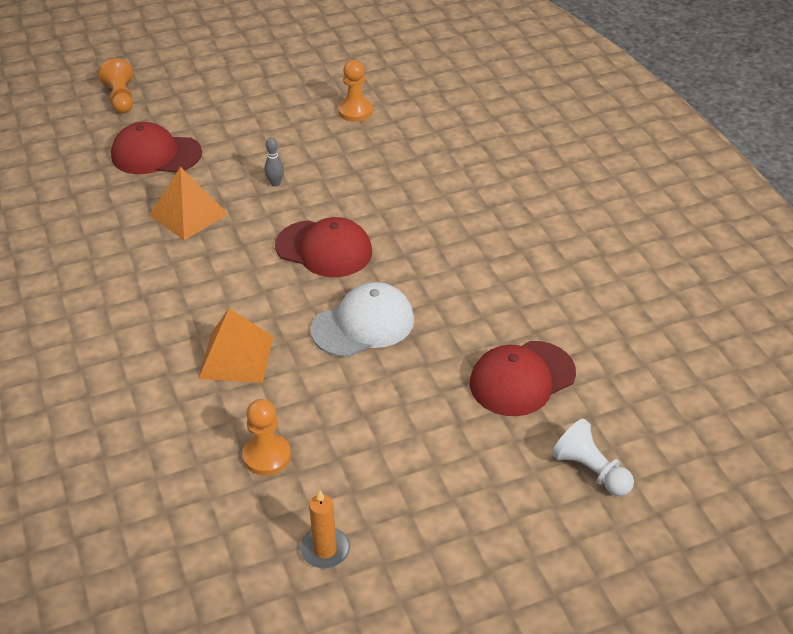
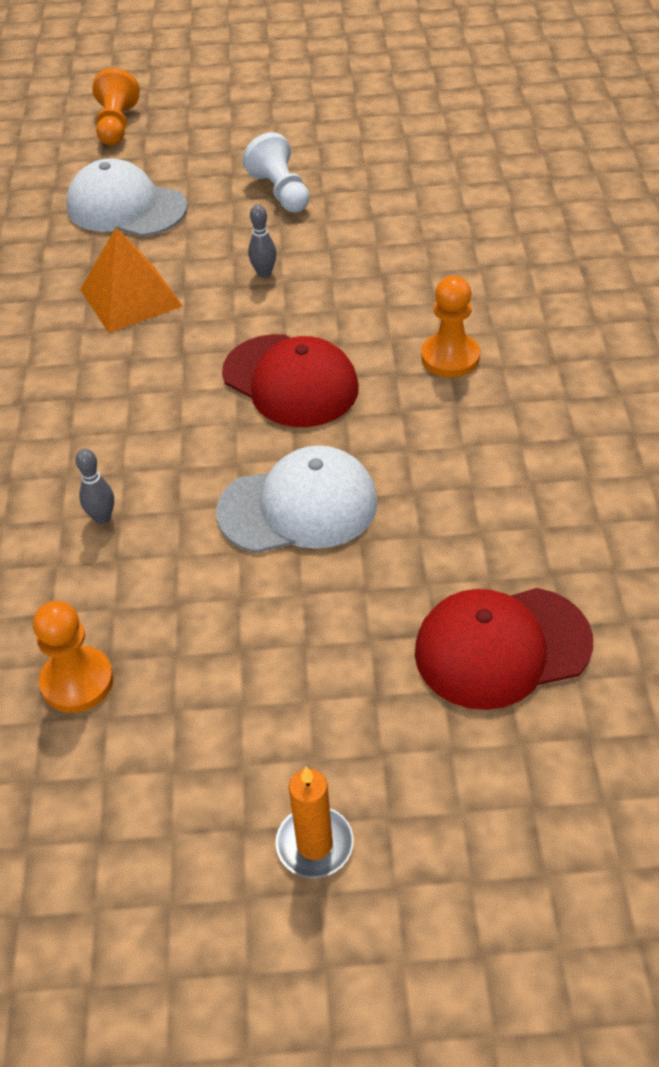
camera: 20 degrees right, 5 degrees up
(156, 154) = (126, 207): red cap -> white cap
(236, 357) = (102, 518): orange pyramid -> grey bowling pin
(325, 550) = (93, 857): orange candle -> orange candle (314, 844)
(355, 111) = (417, 188): orange pawn -> orange pawn (450, 357)
(590, 471) = (554, 834): white pawn -> white pawn (280, 192)

